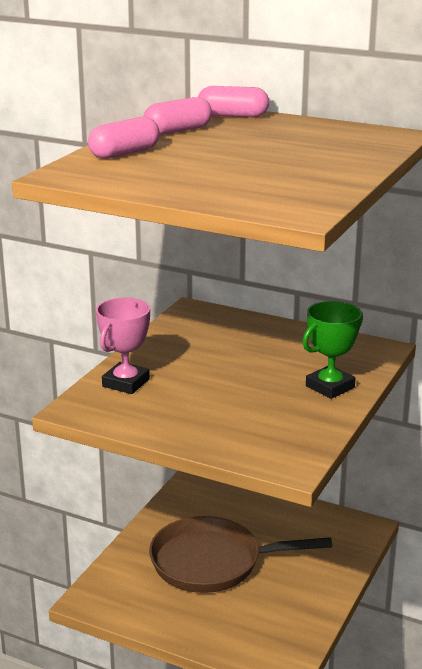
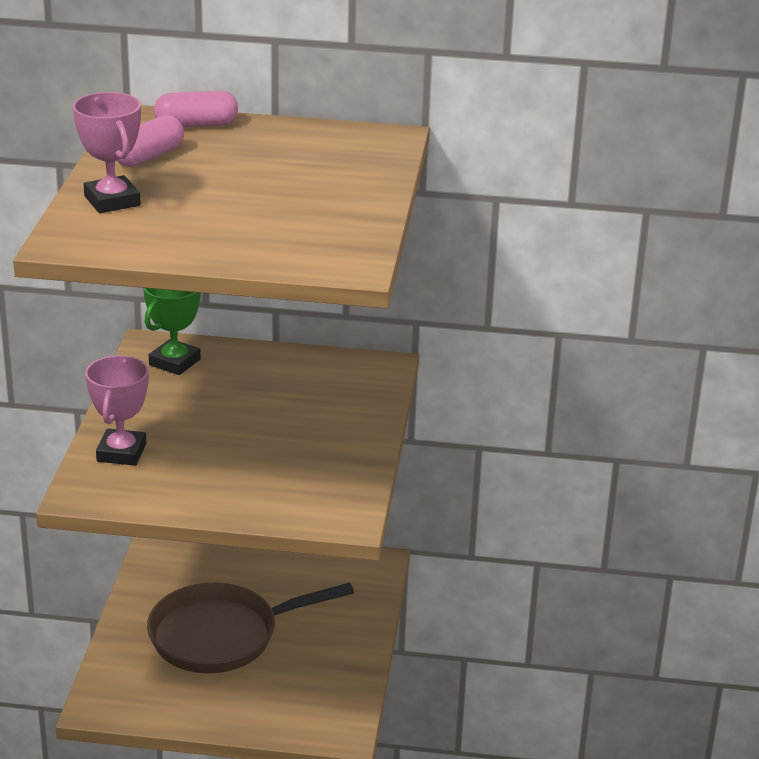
camera: 20 degrees left, 5 degrees up
(124, 153) = (112, 201): pink capsule -> pink trophy
(330, 387) = (349, 421): green trophy -> green trophy (174, 362)

